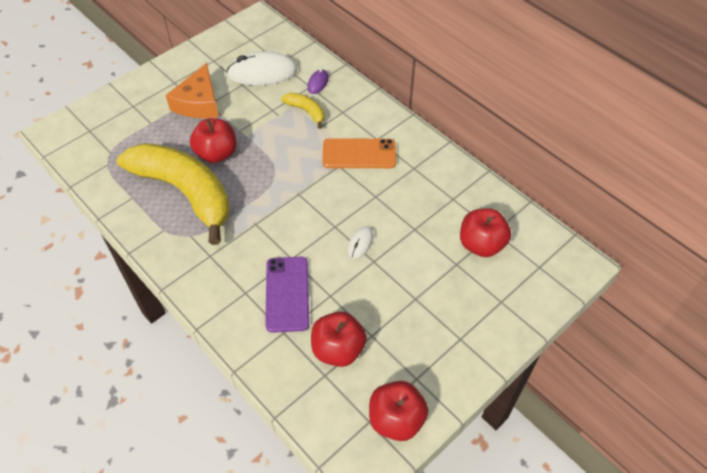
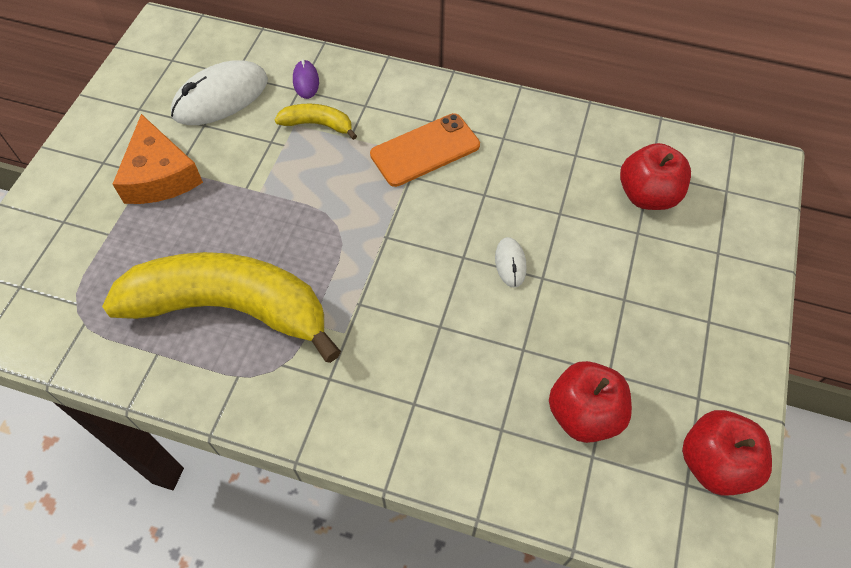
camera: 30 degrees left, 5 degrees up
(217, 154) = (237, 234): red apple -> none
(287, 294) = (469, 376): purple phone -> none

